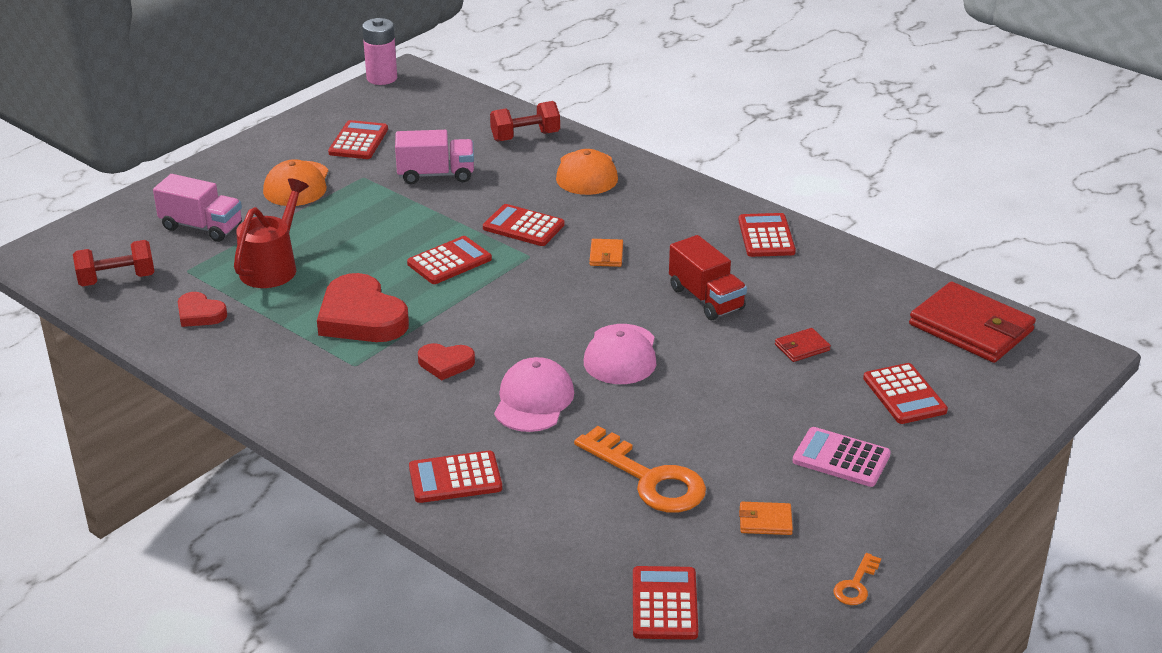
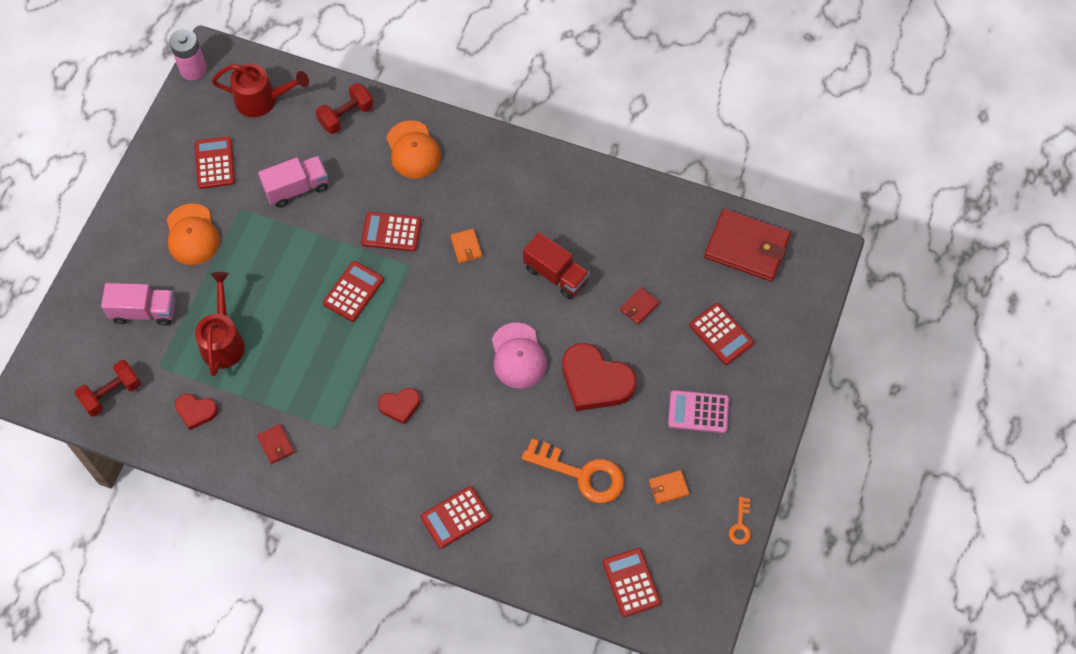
camera: 20 degrees left, 30 degrees up
(273, 361) = (276, 444): none -> red wallet
(361, 317) = (317, 376): red heart -> red heart (595, 381)
(441, 110) = (262, 100): none -> red watering can
(533, 400) = (476, 423): pink cap -> none
(766, 236) = (575, 187): red calculator -> none

